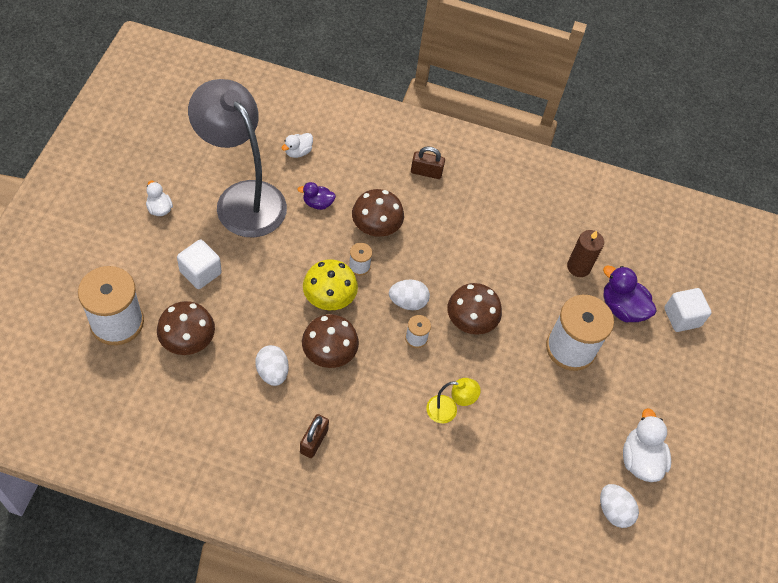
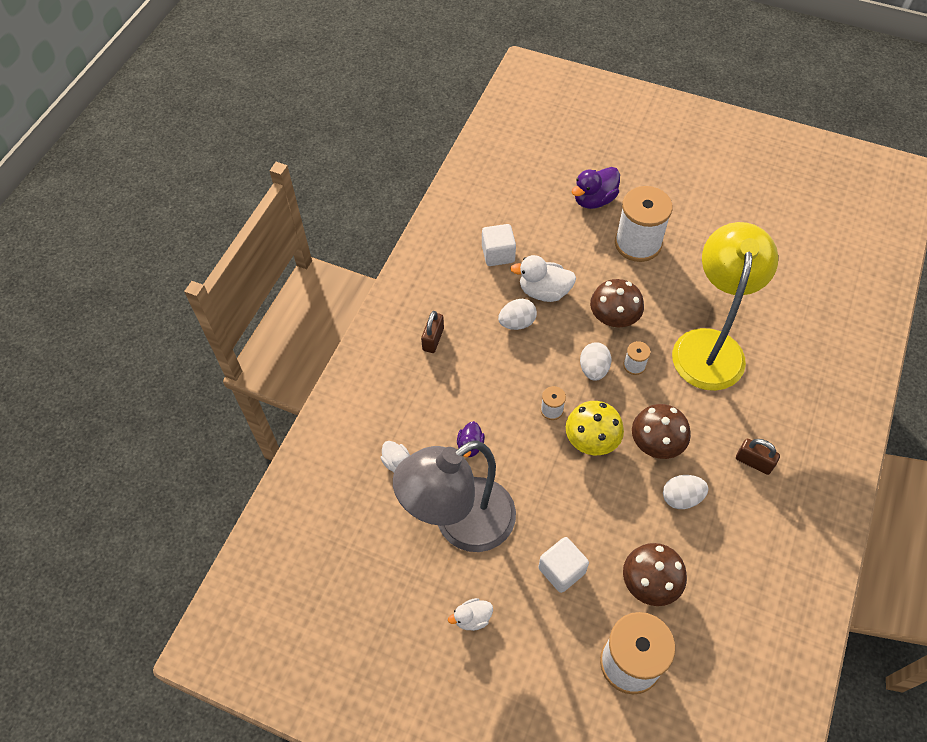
camera: 75 degrees left, 0 degrees up
(376, 227) = (503, 391): brown mushroom -> none
(448, 410) = (709, 345): yellow lamp -> yellow lamp, size x2.48
(578, 267) = (550, 225): brown candle -> none
(613, 511) = (790, 236): white egg -> white egg (517, 323)
(640, 459) = (742, 210): white duck -> white duck (544, 291)
(682, 317) = (602, 159): white cube -> white cube (498, 254)

